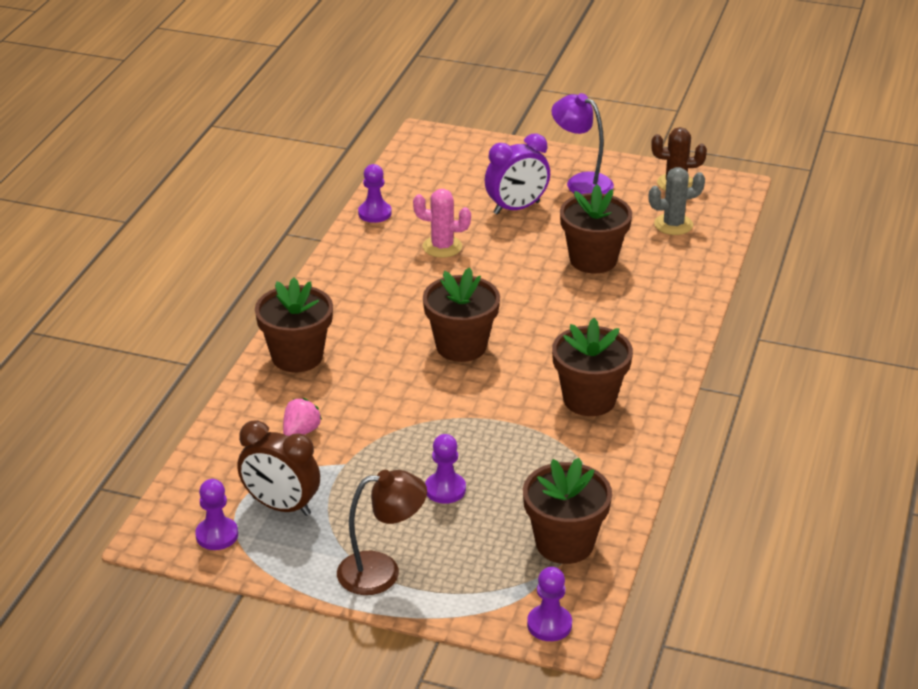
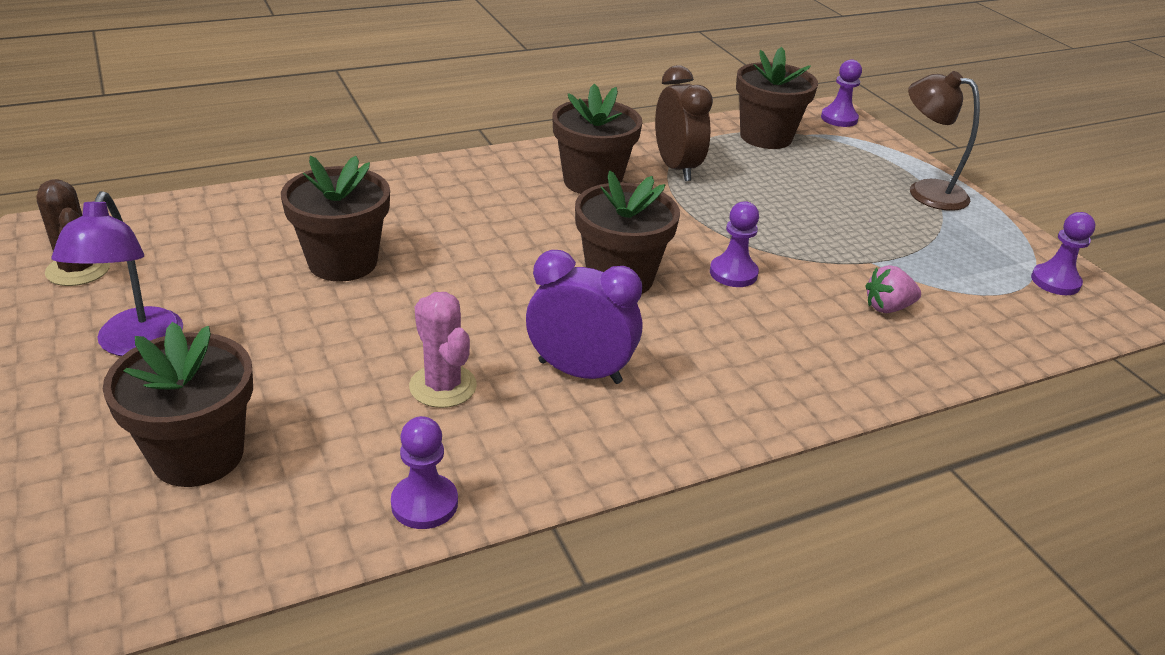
camera: 135 degrees left, 0 degrees up
(281, 506) = (971, 267): brown clock -> brown clock (676, 168)
(297, 356) = (806, 378): brown flower pot -> brown flower pot (198, 455)
(445, 489) = (808, 202): purple pawn -> purple pawn (733, 273)
(516, 208) = (268, 369): purple clock -> purple clock (580, 372)
(673, 224) = (199, 238): grey cactus -> none

